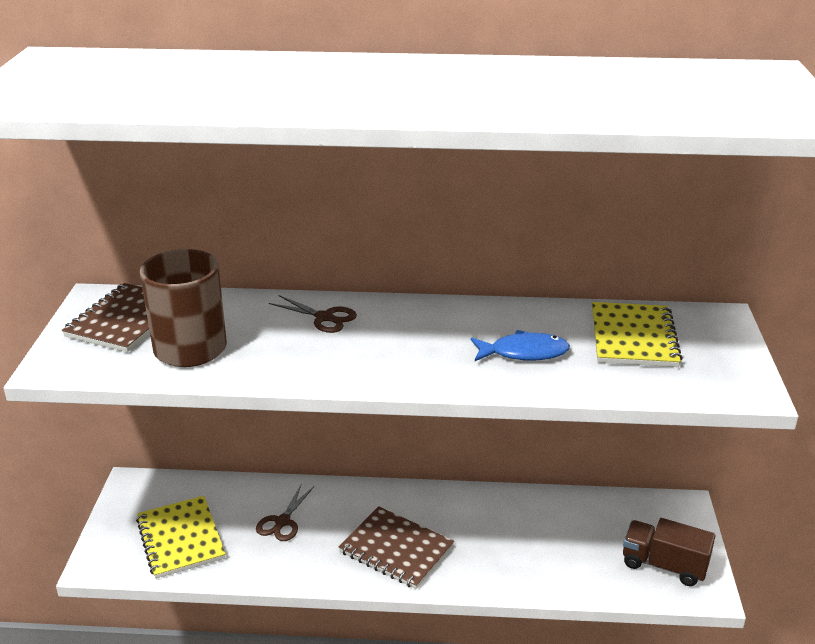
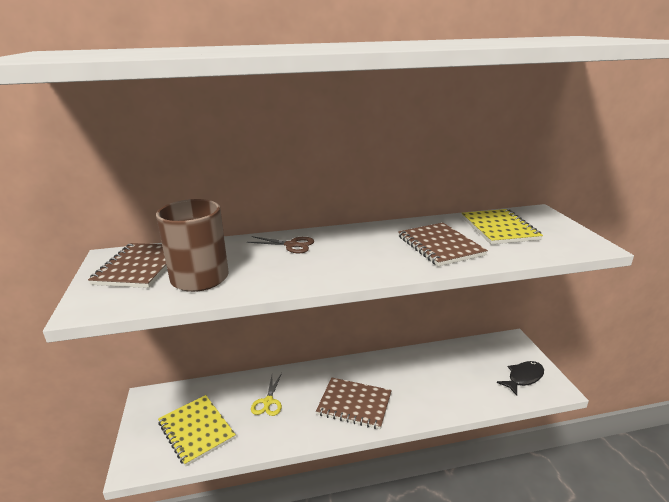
camera: 15 degrees left, 5 degrees down
(282, 522) = (268, 402): brown scissors -> yellow scissors
(524, 353) = (440, 246): blue fish -> brown notebook
(664, 565) = (523, 378): brown truck -> black fish

